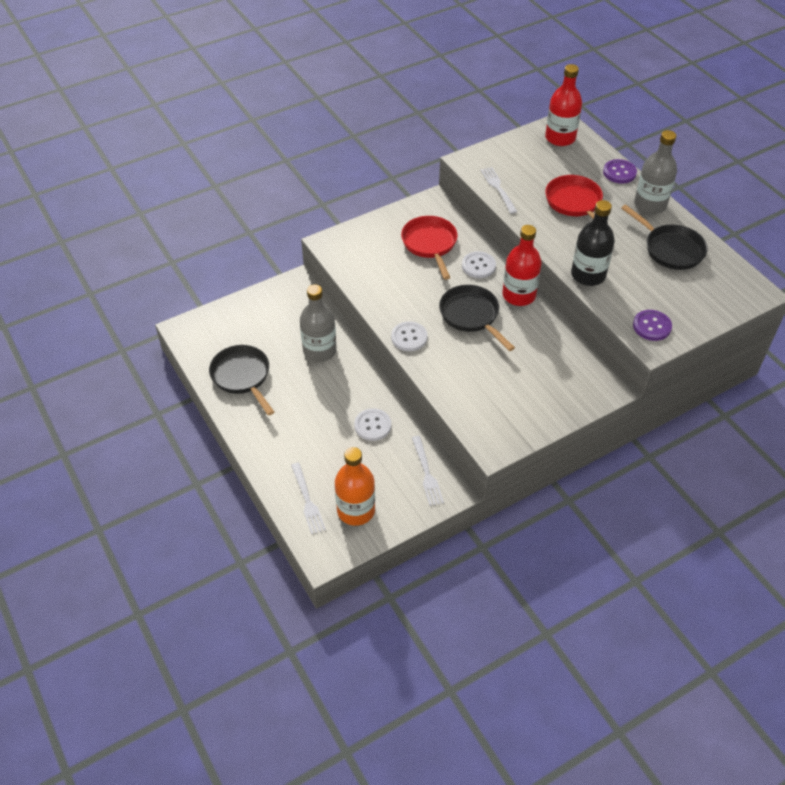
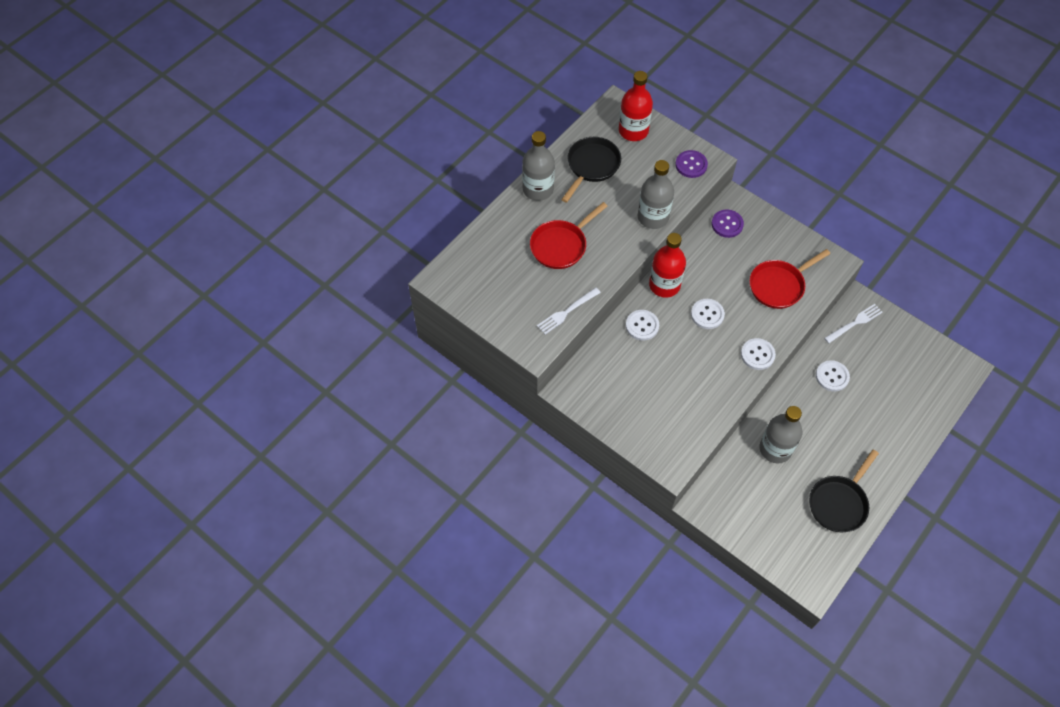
camera: 110 degrees left, 10 degrees up
(308, 501) = (929, 397): white fork -> none
(356, 510) = (916, 360): orange bottle -> none
(430, 244) = (631, 374): red pan -> red pan (779, 285)
(471, 315) = (707, 314): black pan -> white button
(560, 138) = (464, 278): red bottle -> red bottle (633, 131)
(588, 275) = (653, 217): black bottle -> grey bottle
(619, 172) = (500, 220): purple button -> purple button (727, 224)

